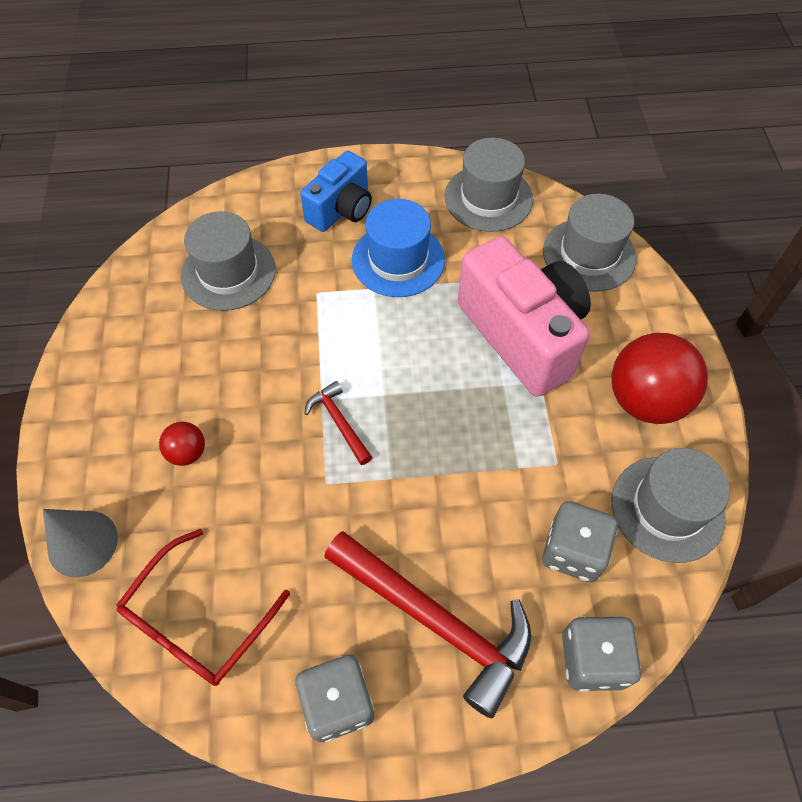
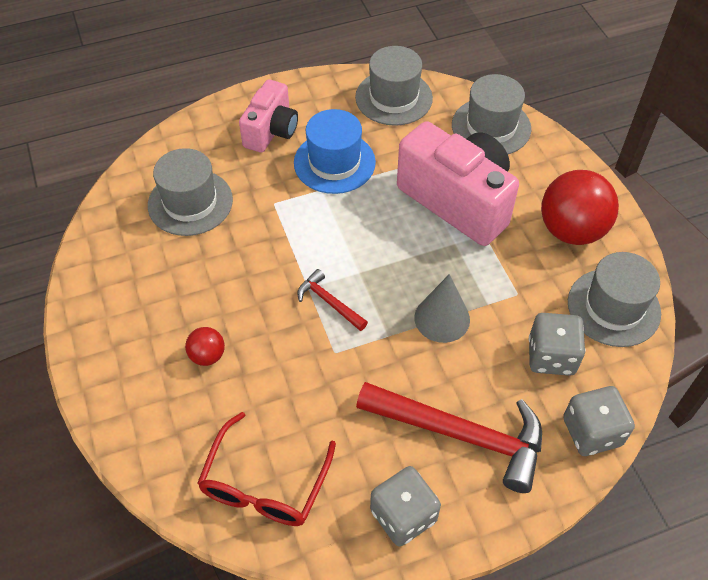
camera: 15 degrees left, 5 degrees down
(82, 543) = (142, 449): grey cone -> grey cone (442, 318)
(341, 209) = (271, 131): blue camera -> pink camera

